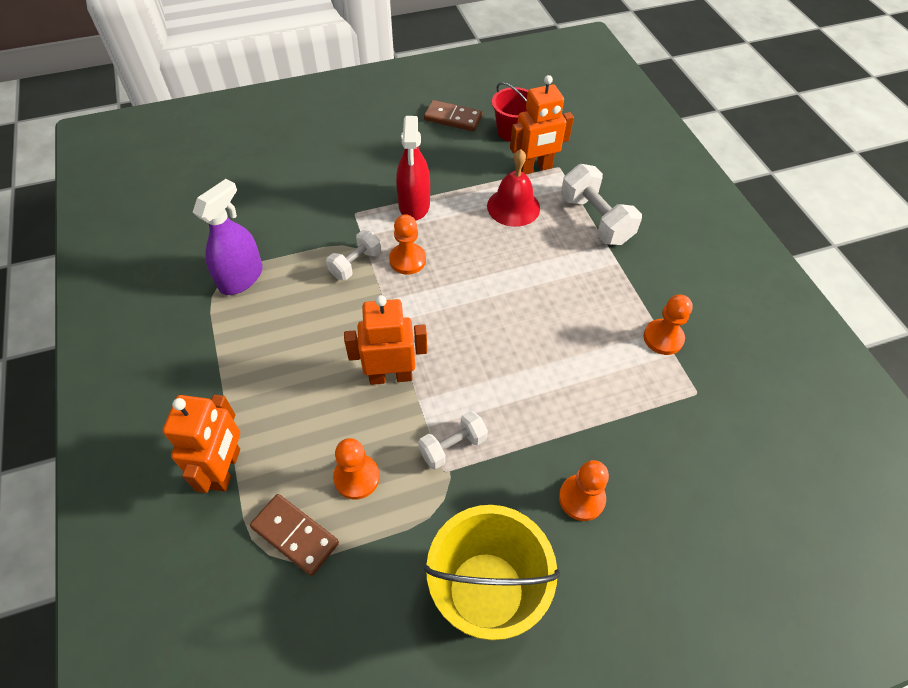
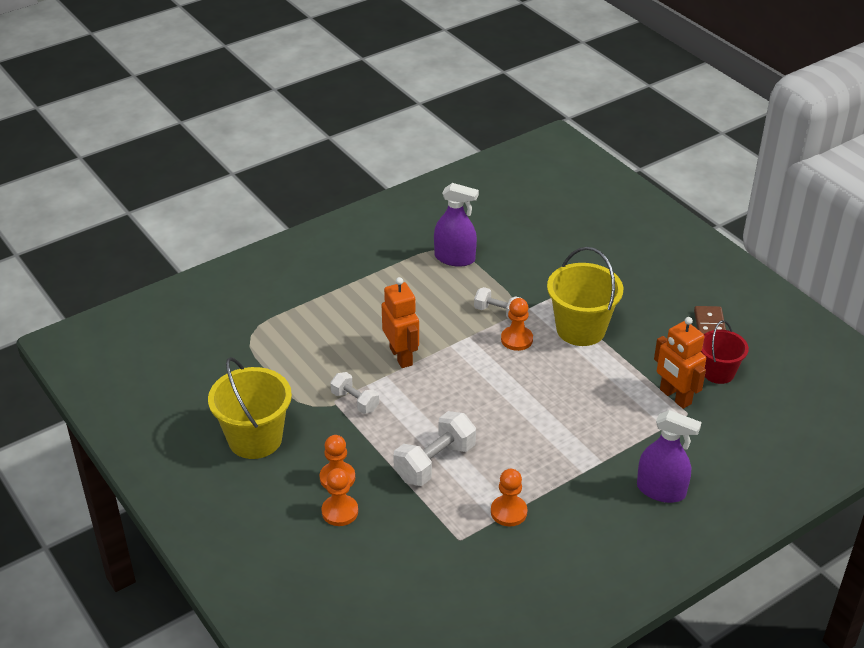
camera: 75 degrees right, 15 degrees down
(226, 469) = (300, 299): orange robot -> none
(295, 535) = (266, 342): brown domino -> none
(356, 477) = (315, 359): orange pawn -> orange pawn (340, 512)
(414, 205) = (581, 329): red spray bottle -> yellow bucket
(513, 207) = (614, 391): red bell -> none
(595, 219) = (630, 449): white dumbbell -> white dumbbell (435, 462)
(652, 214) = (661, 490): none -> purple spray bottle

